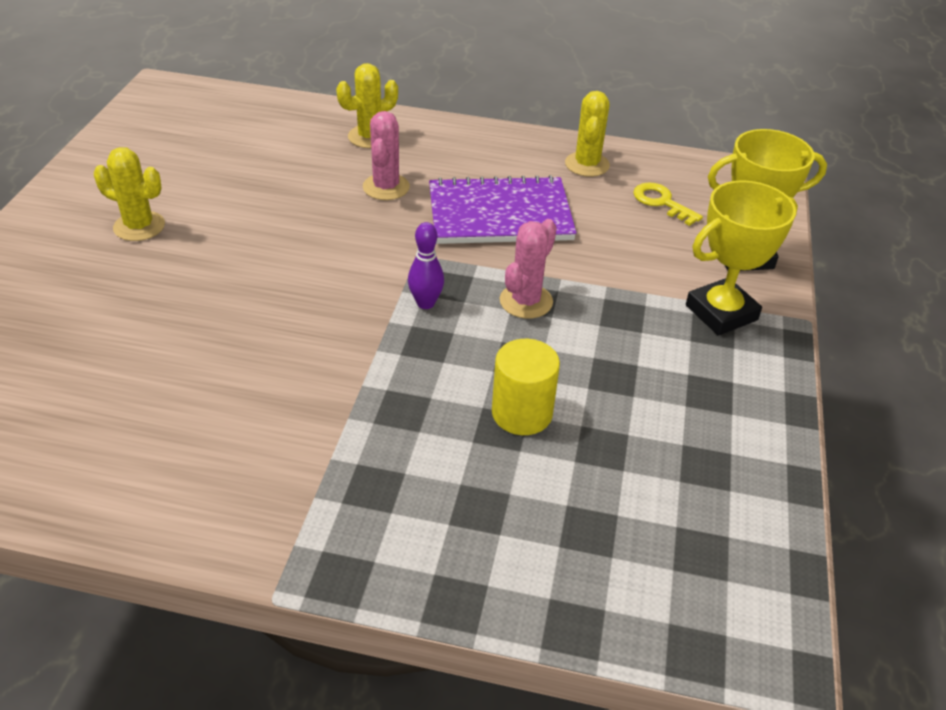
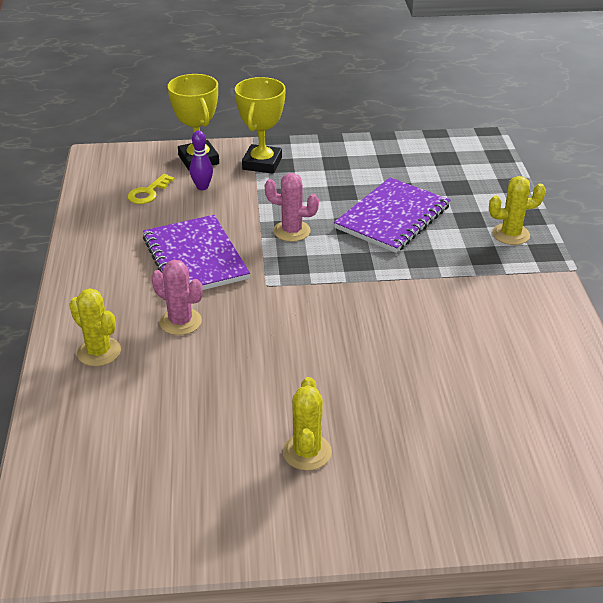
camera: 105 degrees left, 5 degrees down
(386, 187) = (180, 322): pink cactus -> pink cactus turned 45 degrees clockwise
(425, 303) = (318, 270): purple bowling pin -> purple bowling pin (202, 187)
(522, 413) = (393, 217): yellow cylinder -> purple notebook
(587, 164) = (107, 229): yellow cactus -> yellow cactus (510, 234)
(721, 313) = (262, 163): yellow trophy -> yellow trophy turned 60 degrees clockwise

